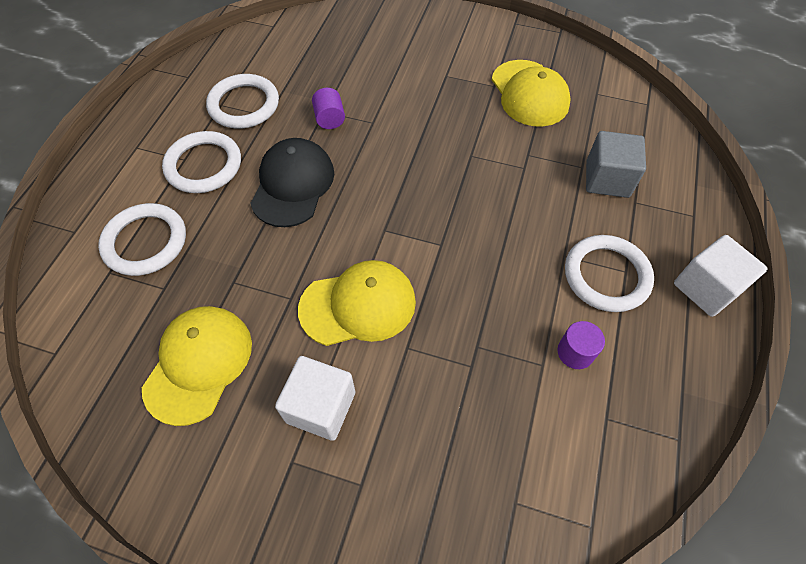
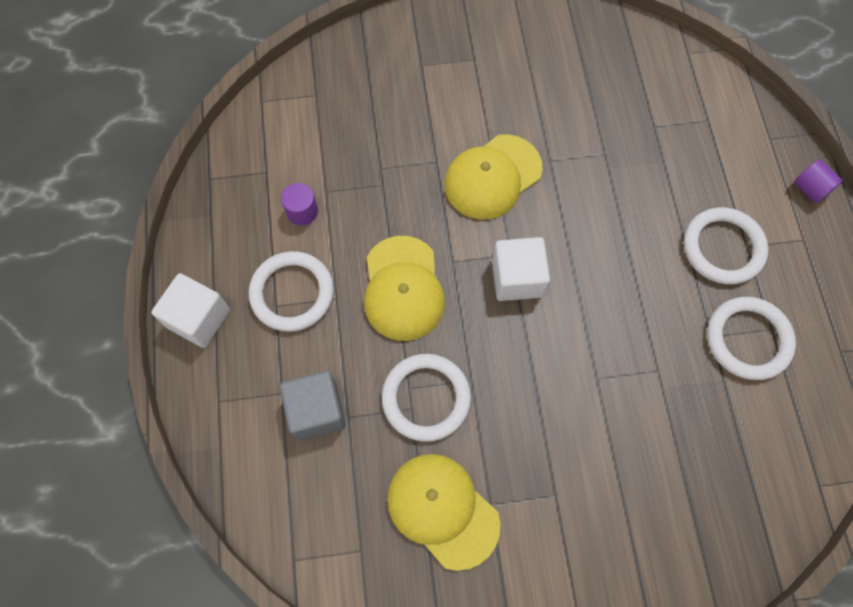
camera: 155 degrees right, 10 degrees up
(145, 242) = (704, 155): white ring -> white ring (426, 398)
(199, 364) = (581, 87): yellow cap -> yellow cap (403, 288)
(293, 185) = (624, 264): black cap -> none
(321, 407) = (475, 96): white cube -> white cube (517, 278)
(330, 119) = (645, 362): purple cylinder -> purple cylinder (810, 188)

